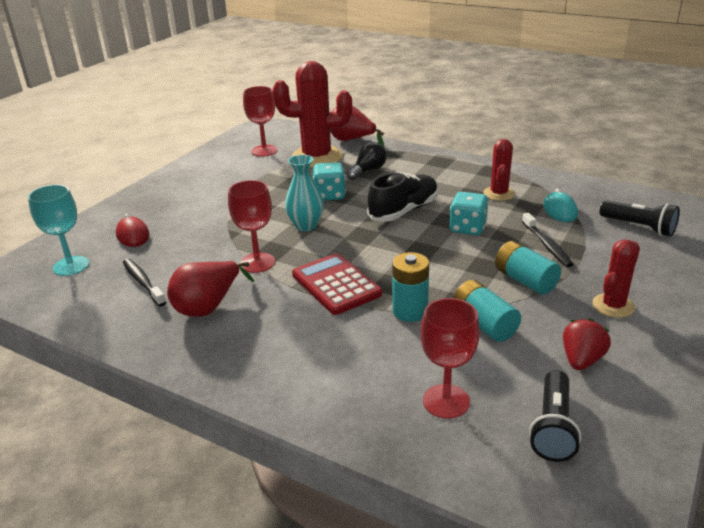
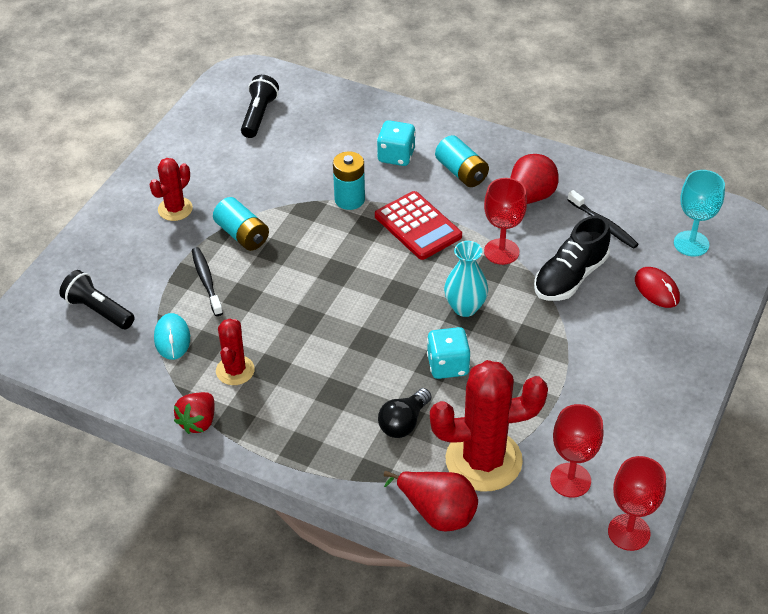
camera: 175 degrees right, 15 degrees up
(403, 211) = (354, 335): black shoe -> black shoe (570, 277)
(446, 401) = (326, 129): red goblet -> red goblet (629, 532)
(467, 228) = (284, 306): turquoise dice -> turquoise dice (396, 156)
(484, 324) = (288, 189): turquoise battery -> turquoise battery (461, 172)
(581, 360) = (222, 161): red strawberry -> red strawberry (198, 422)

